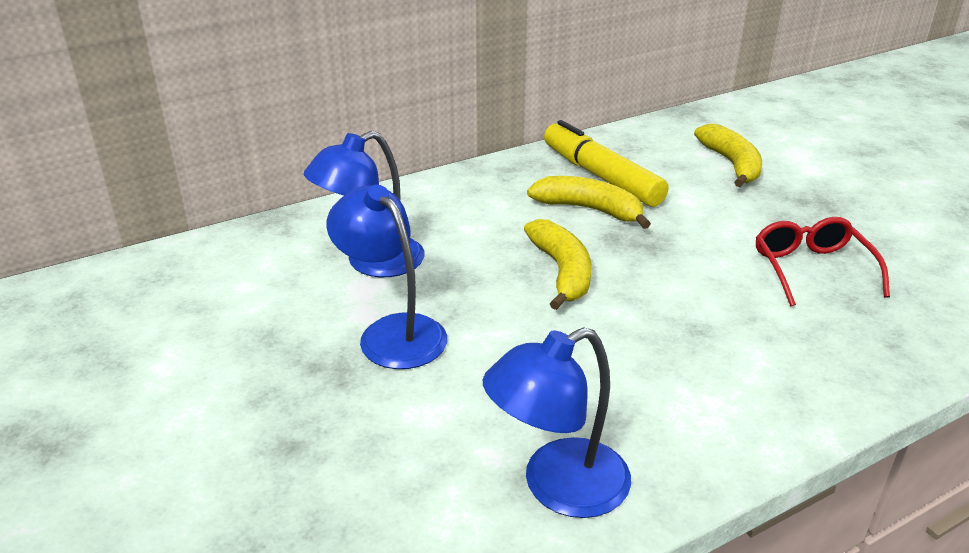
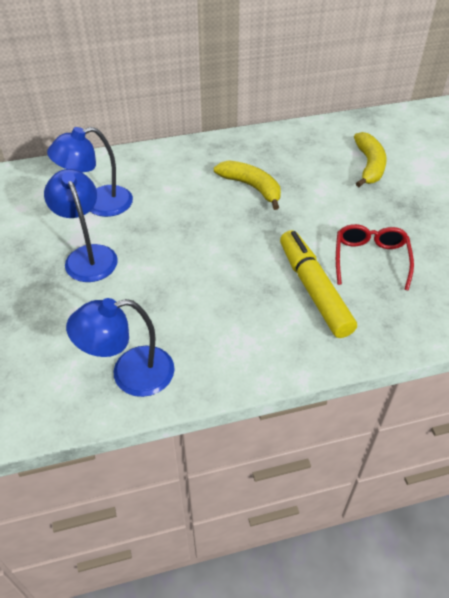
camera: 15 degrees right, 15 degrees up
(562, 272) = (208, 231): yellow banana -> none
(601, 176) = (274, 161): yellow marker -> yellow marker (314, 289)

